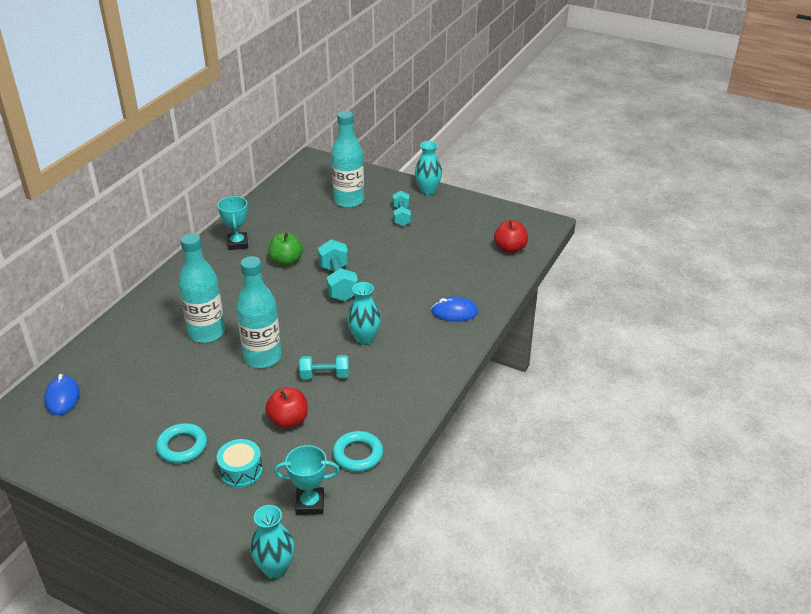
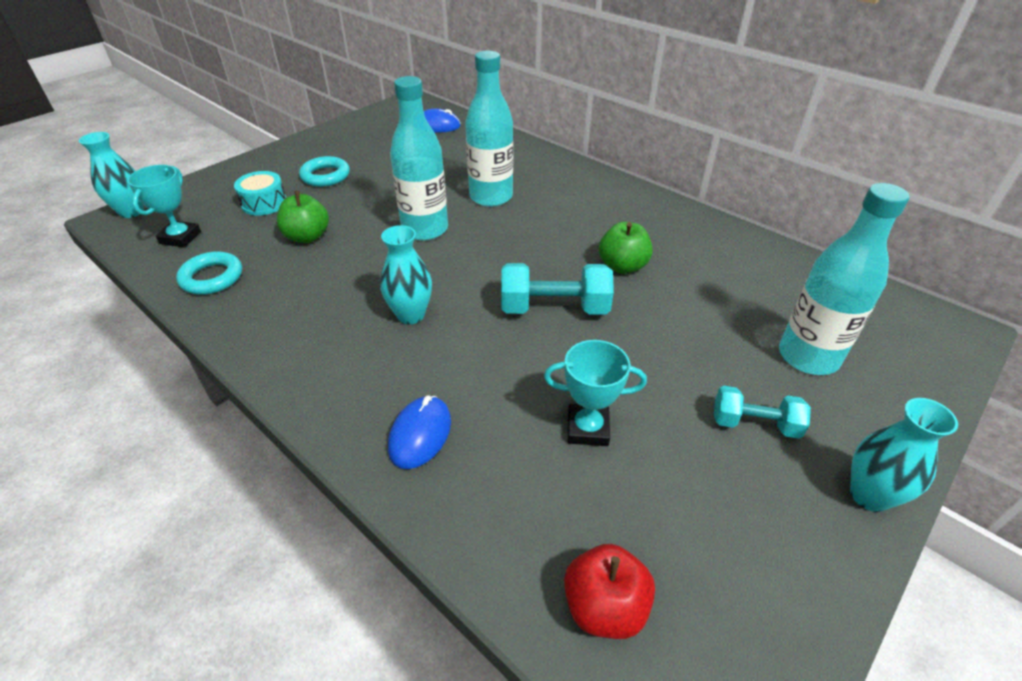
camera: 105 degrees right, 5 degrees up
(237, 243) = (675, 230): turquoise trophy -> turquoise trophy (587, 429)
(288, 420) = (307, 237): red apple -> green apple
(324, 375) = (361, 270): turquoise dumbbell -> none

